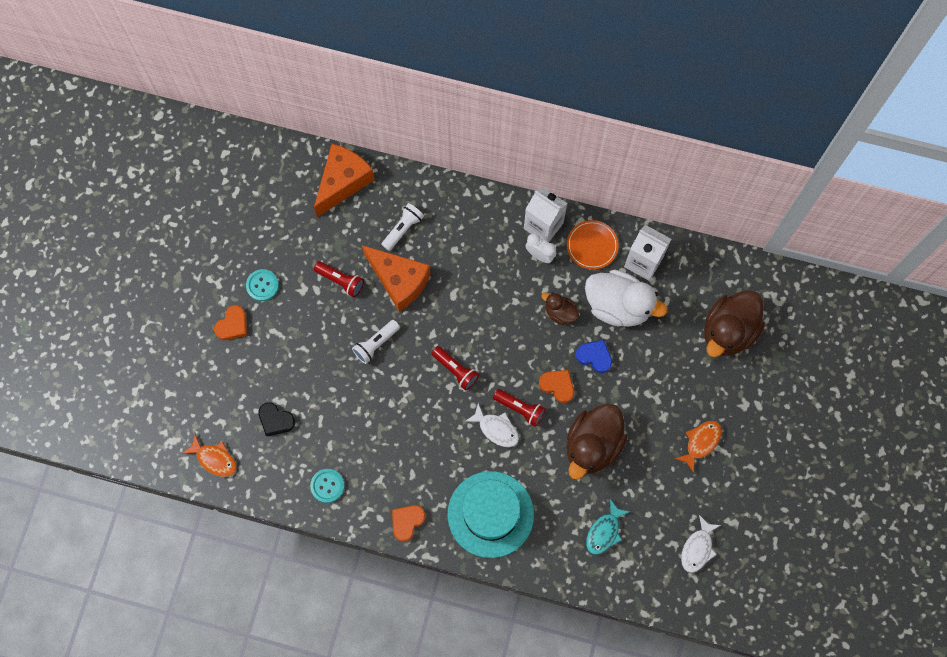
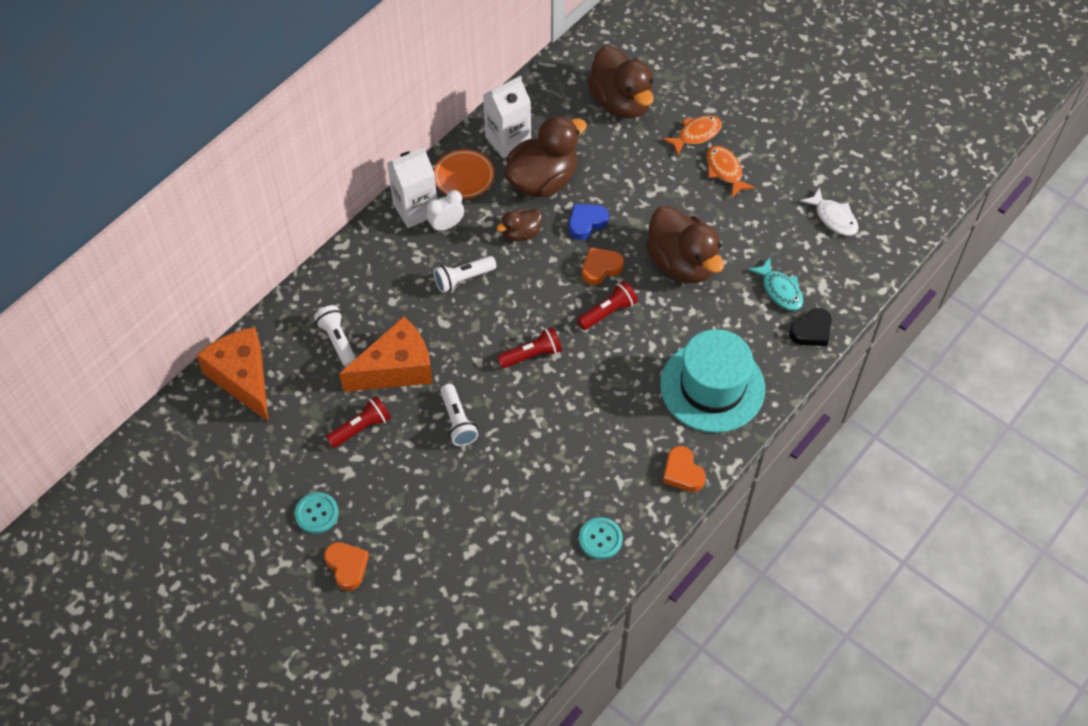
camera: 65 degrees left, 15 degrees down
(214, 459) = (504, 653): orange fish -> orange fish (696, 134)
(276, 420) = (492, 564): black heart -> black heart (811, 331)
(496, 429) = (619, 343): white fish -> none
(498, 290) = (463, 279): none -> white flashlight
(618, 306) = (543, 180): white duck -> brown duck

